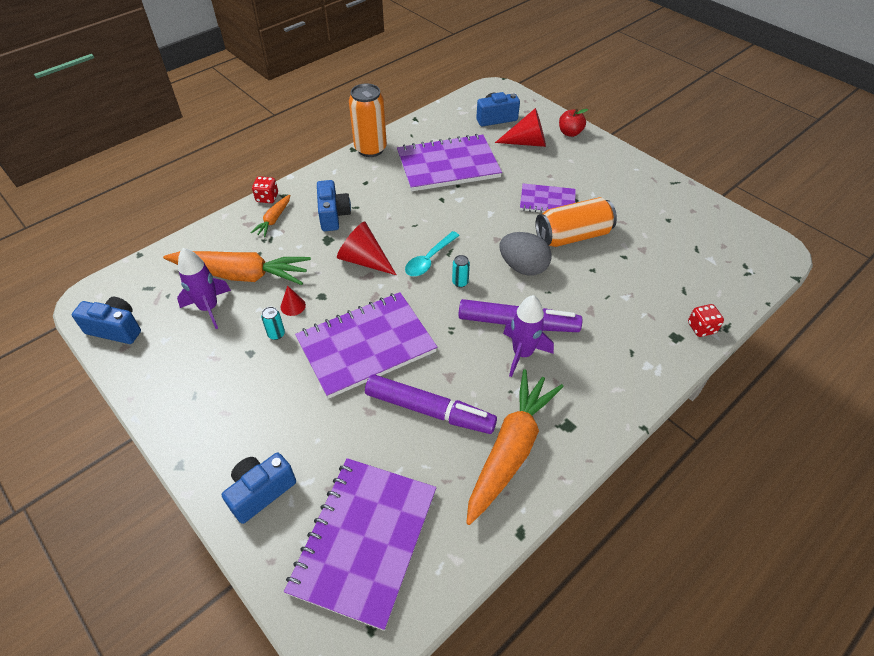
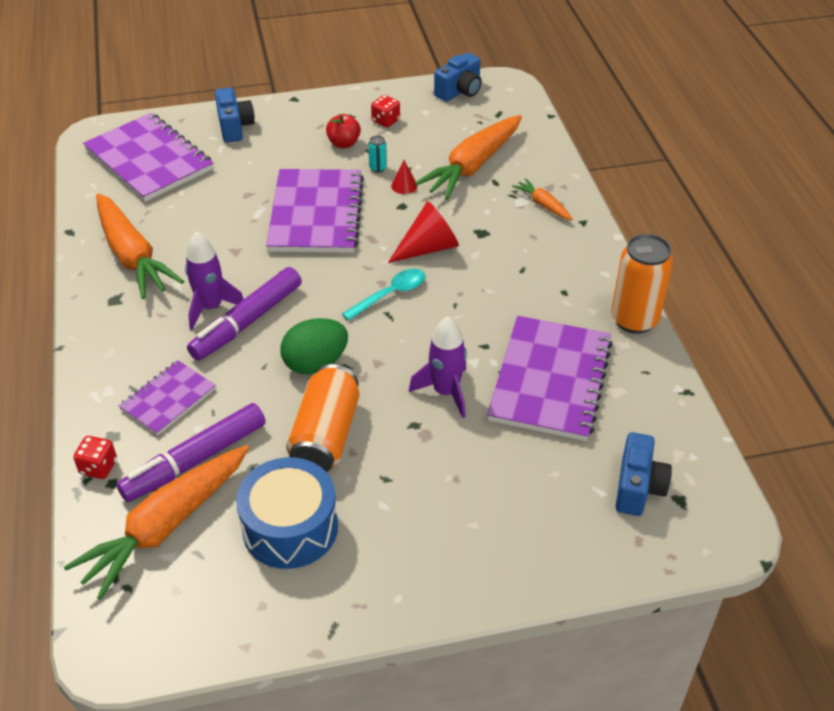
camera: 120 degrees right, 5 degrees down
(209, 308) = (443, 140): purple rocket -> purple rocket (445, 392)
(267, 198) = (586, 209): red dice -> red dice (385, 121)
(333, 215) = (519, 248): blue camera -> none
(429, 259) = (390, 295): turquoise spoon -> turquoise spoon turned 75 degrees clockwise
(429, 410) = (214, 226): purple marker -> purple marker (195, 460)
(460, 282) = (337, 304): turquoise can -> none
(523, 267) = (315, 363): grey egg -> green egg
(527, 142) = (550, 493): red cone -> none
(547, 201) = (406, 446): purple notebook -> purple notebook (168, 399)
(570, 133) = (543, 565): red apple -> red apple (344, 143)
(643, 221) = (290, 527): none -> blue drum
(698, 271) = (166, 526): none -> orange carrot

